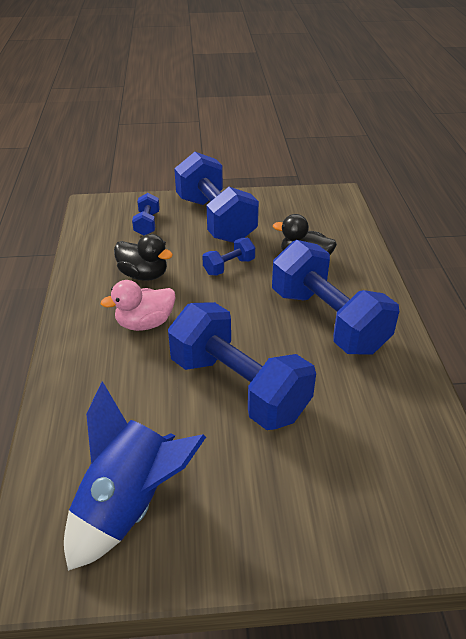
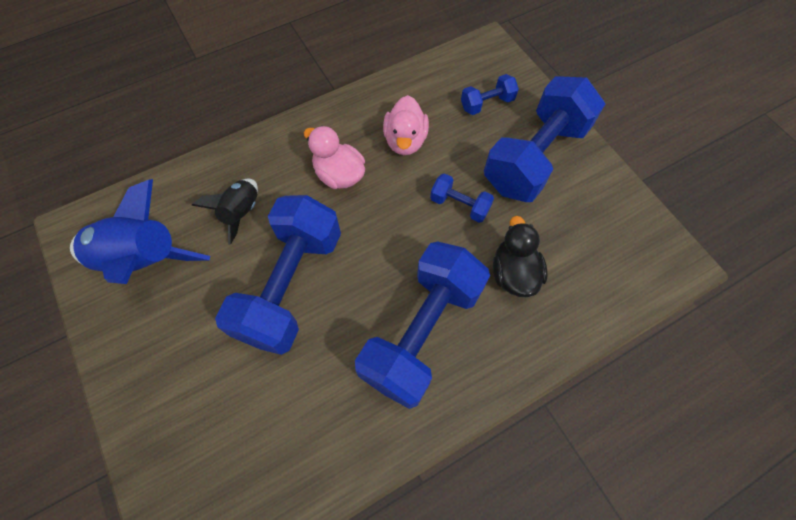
camera: 65 degrees right, 25 degrees up
(132, 403) = (241, 212): none -> black rocket
(144, 275) = (405, 141): black duck -> pink duck

